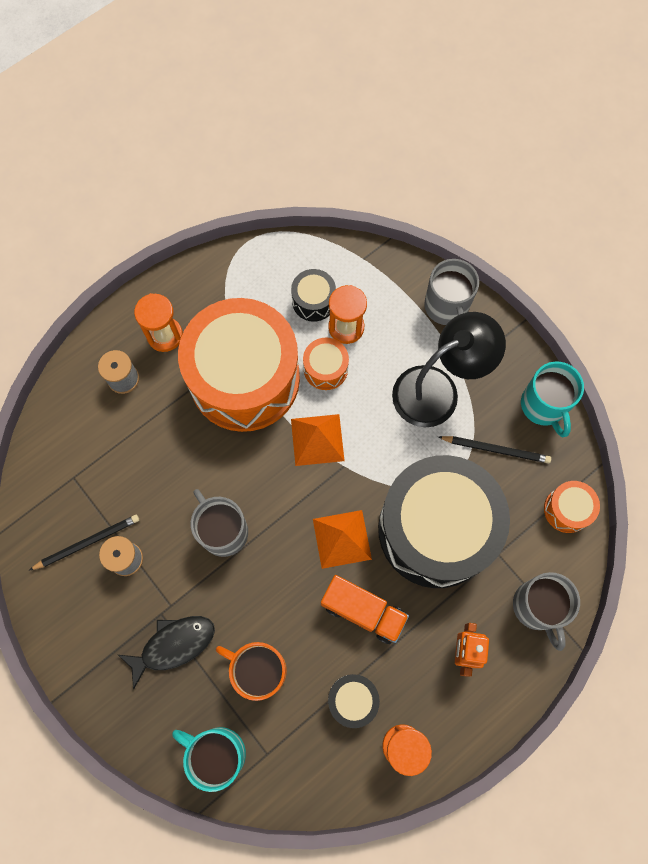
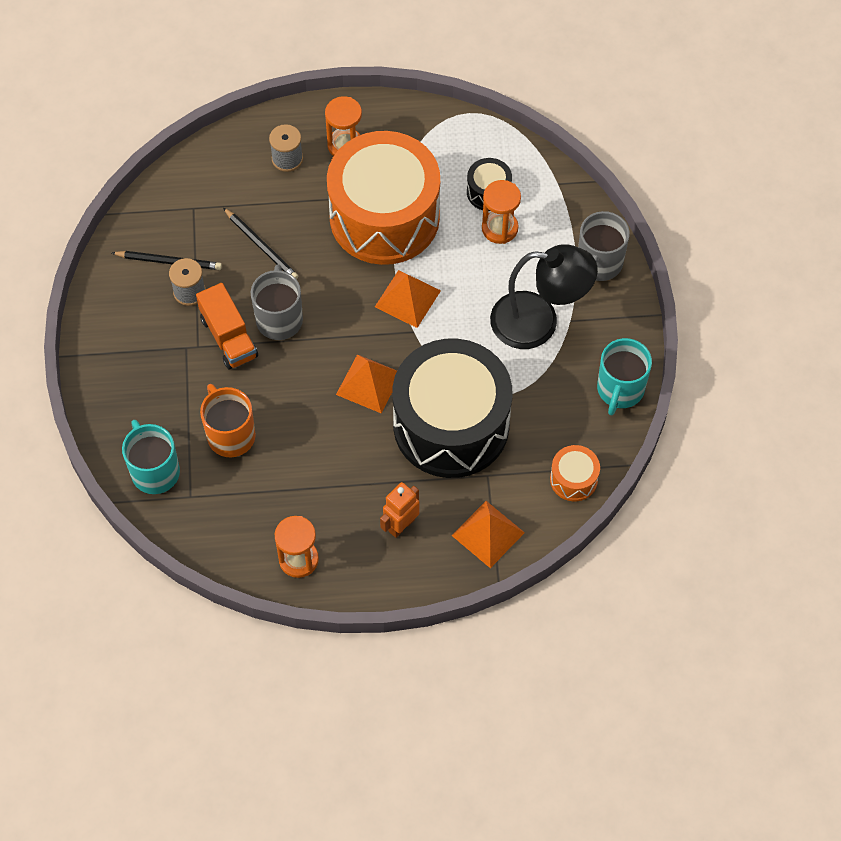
camera: 35 degrees right, 10 degrees down
(173, 645) = (179, 375): black fish -> none
(325, 369) = (457, 249): orange drum -> none
(352, 700) = (285, 502): black drum -> none
(363, 611) = (344, 446): orange truck -> orange truck (228, 337)
(496, 449) = (550, 397): black pencil -> black pencil (261, 246)
(537, 607) = (488, 534): grey mug -> orange pyramid

